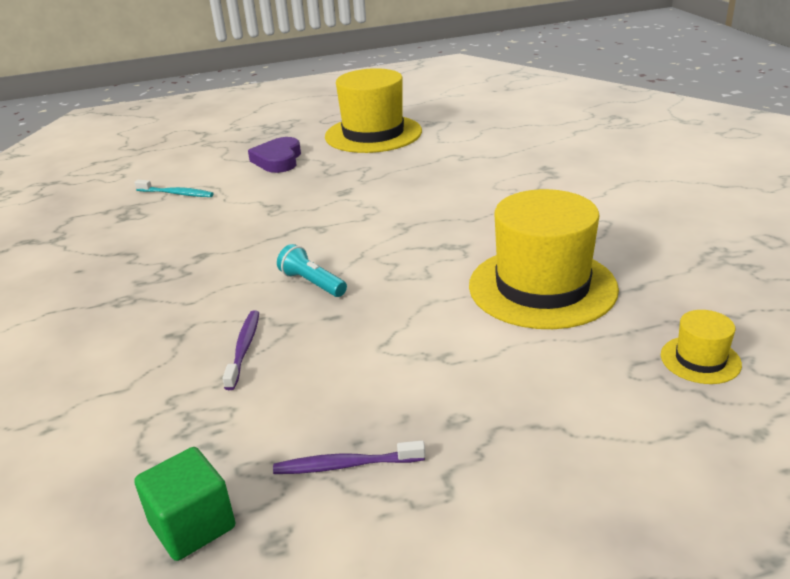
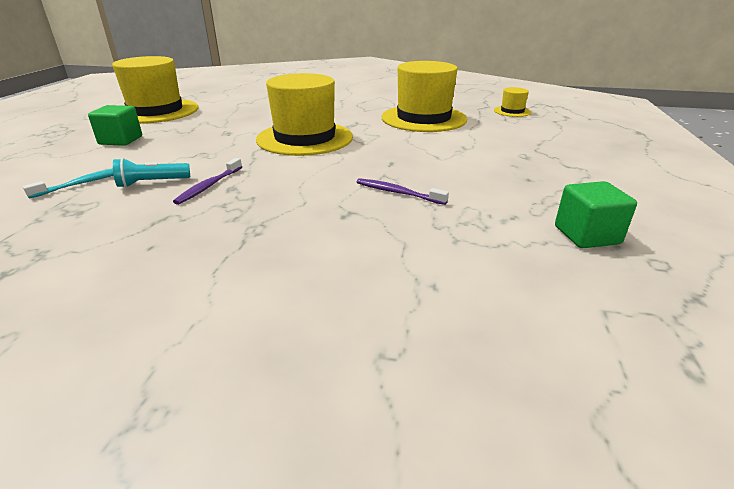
camera: 65 degrees left, 0 degrees up
(278, 160) = (121, 140): purple heart -> green cube
(312, 283) = (340, 161): turquoise flashlight -> turquoise flashlight (152, 183)
(345, 465) = (548, 185): purple toothbrush -> purple toothbrush (209, 186)
(368, 236) = (305, 138): none -> yellow hat

